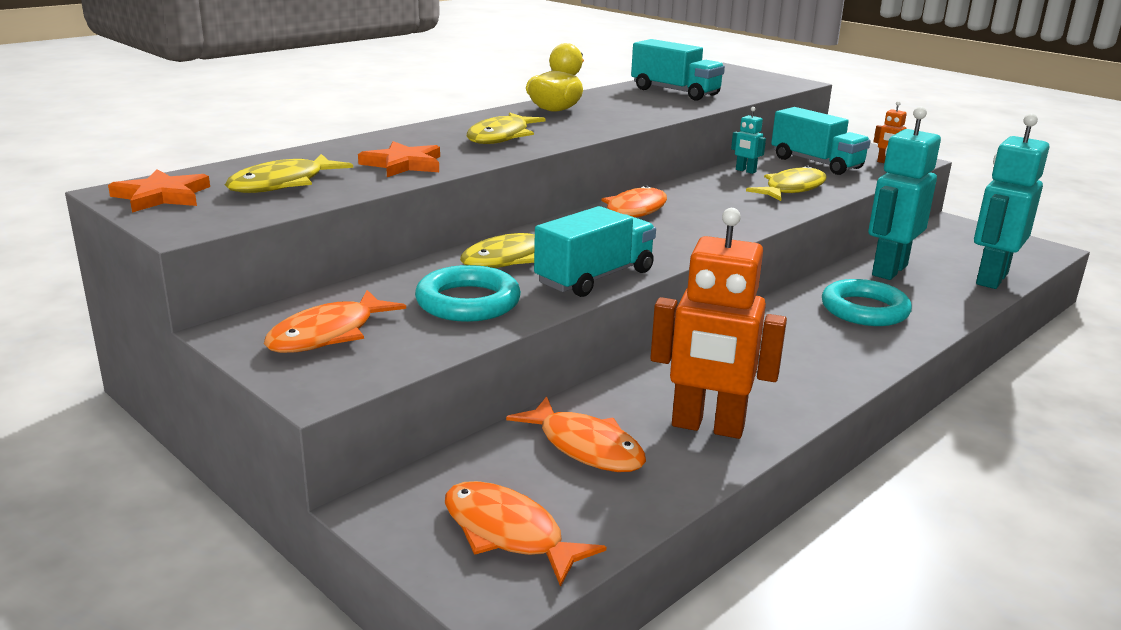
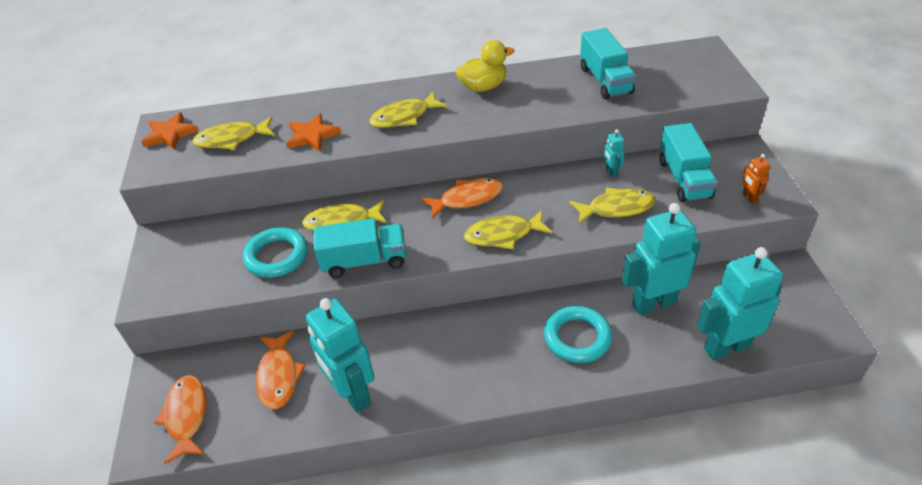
camera: 40 degrees right, 20 degrees up
(328, 334) = (190, 256): orange fish -> none
(707, 427) = (352, 394): orange robot -> turquoise robot
(717, 226) = (503, 235): none -> yellow fish

